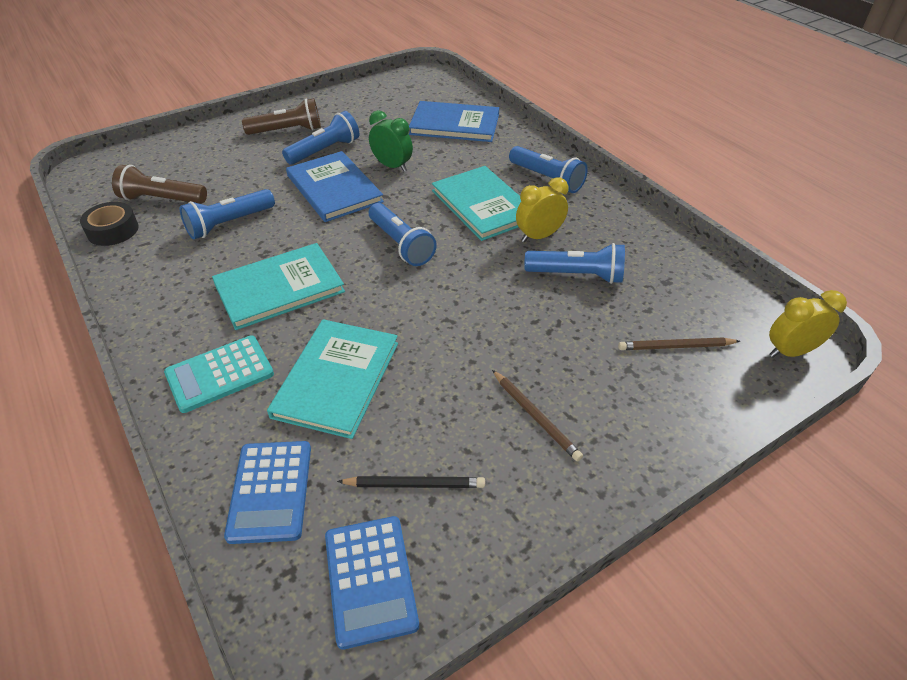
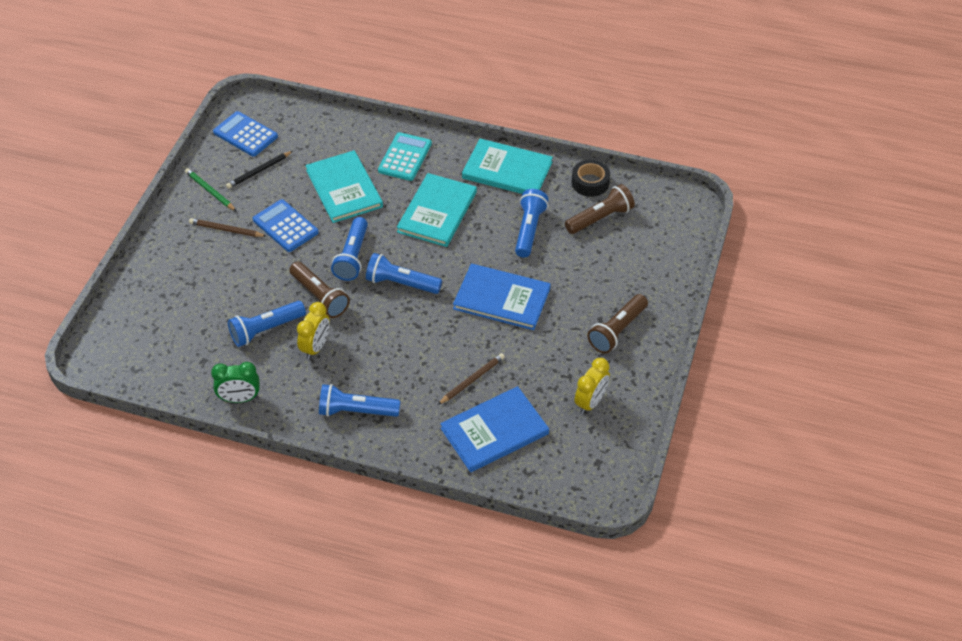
camera: 140 degrees right, 5 degrees up
(270, 491) = (319, 134): blue calculator -> blue calculator (285, 226)
(324, 151) = (558, 329): blue flashlight -> blue flashlight (352, 257)
(392, 166) = (488, 347): green clock -> green clock (240, 399)
(483, 205) = (380, 351): turquoise book -> turquoise book (507, 170)
(492, 275) = (320, 296): none -> brown flashlight
(513, 498) = (210, 191): none -> green pencil
(676, 347) = (173, 314): brown pencil -> brown pencil (472, 380)
(790, 351) = (101, 351): yellow clock -> yellow clock (590, 402)

